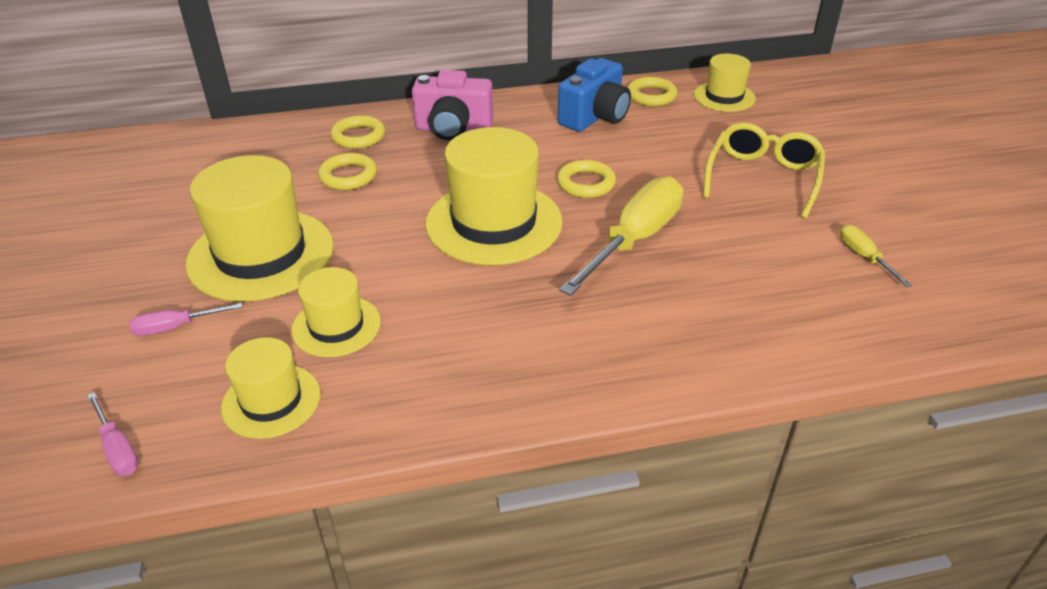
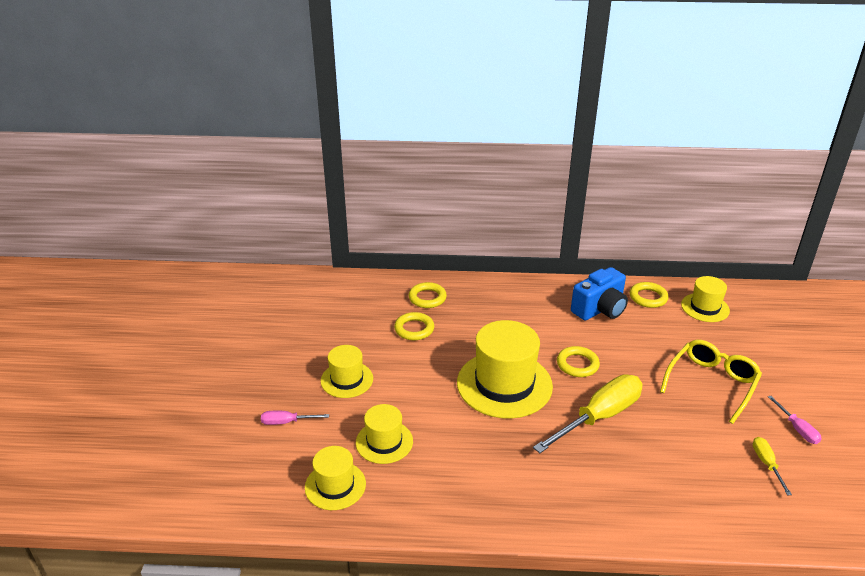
camera: 15 degrees right, 5 degrees down
(118, 448) = (243, 497): pink screwdriver -> pink screwdriver (797, 429)
(261, 254) = (347, 380): yellow hat -> yellow hat, size x0.55
(453, 129) = (494, 303): pink camera -> none

